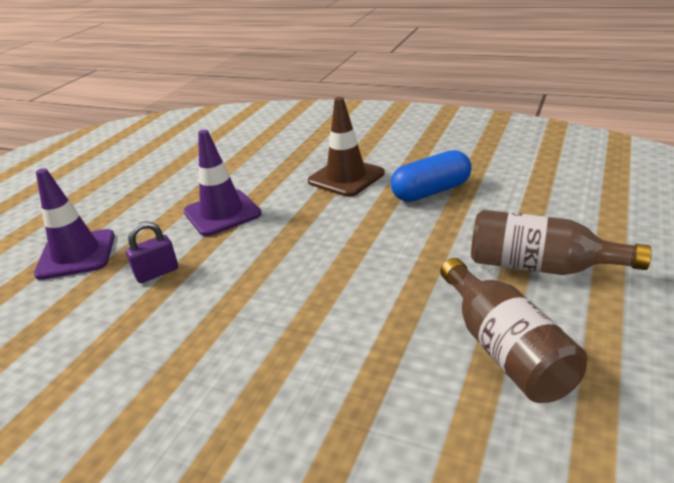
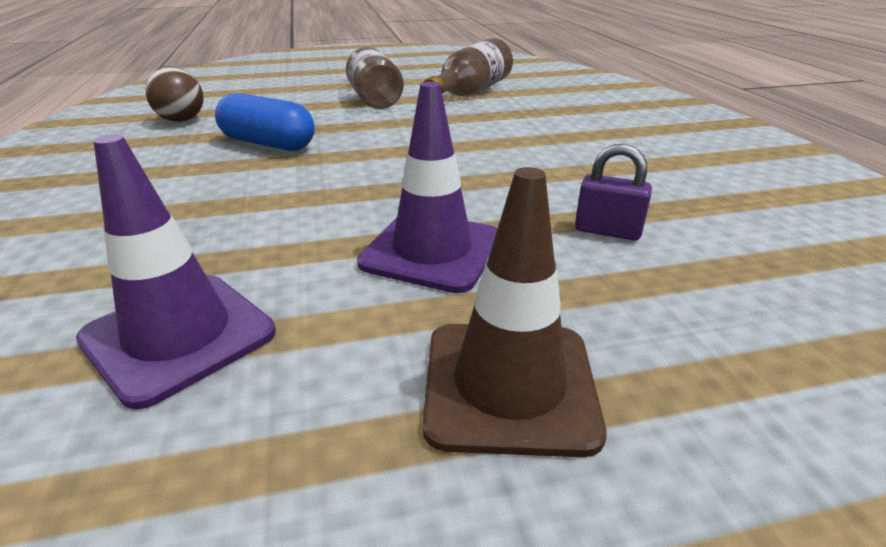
camera: 130 degrees left, 0 degrees up
(76, 255) = (710, 336): purple traffic cone -> purple traffic cone (179, 336)
(346, 177) = (251, 196): brown traffic cone -> brown traffic cone (509, 385)
(524, 165) = (182, 120): none -> brown ball

